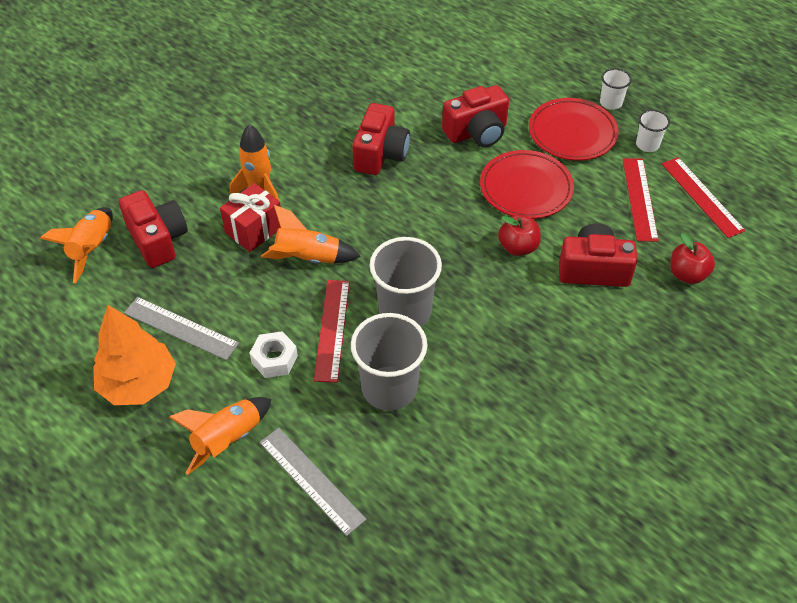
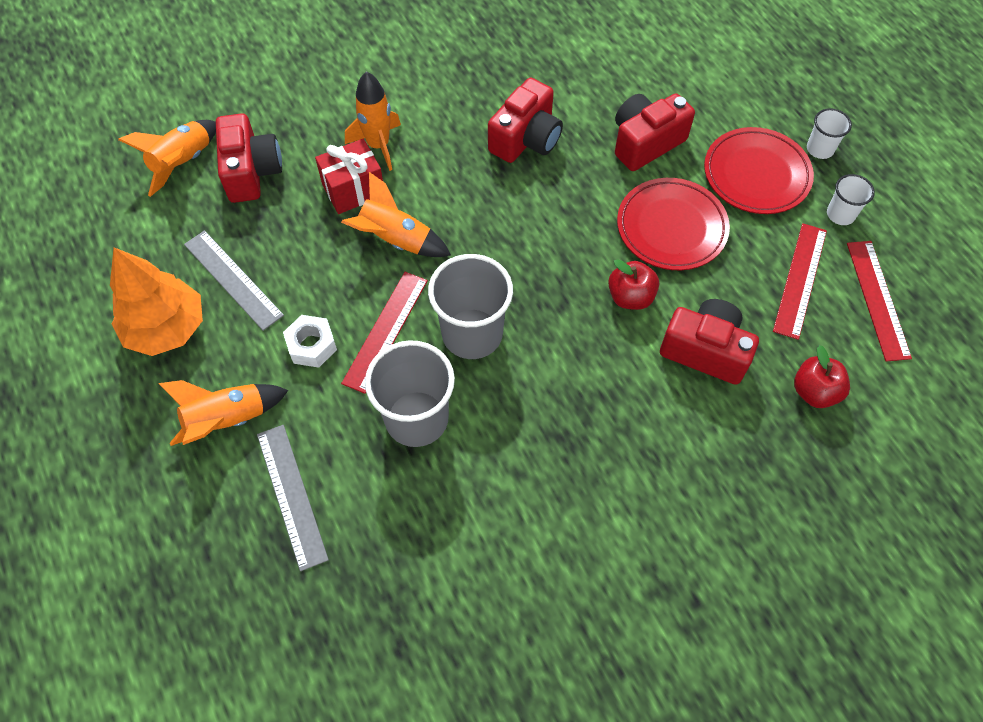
camera: 20 degrees right, 10 degrees up
(477, 132) = (645, 143): red camera -> red camera turned 150 degrees clockwise

